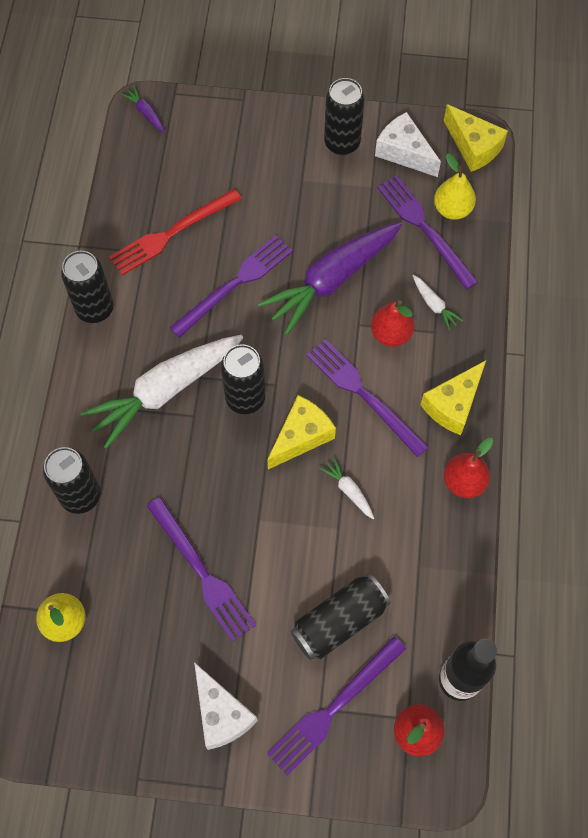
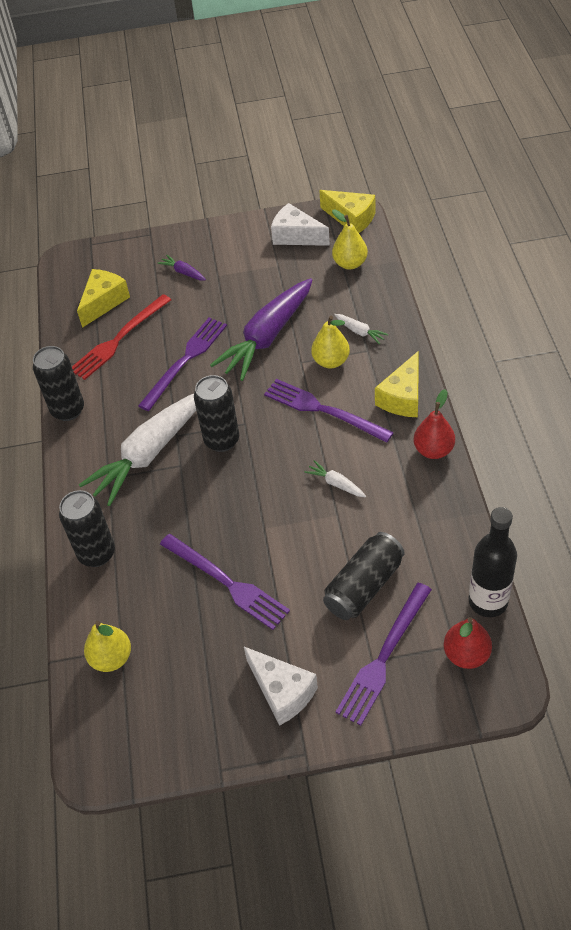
camera: 10 degrees left, 15 degrees down
(145, 113) = (70, 263): purple carrot -> purple carrot (183, 272)
(301, 436) = (280, 455): yellow cheese -> yellow cheese (103, 302)
(342, 143) = (242, 242): black can -> none
(391, 334) = (331, 361): red pear -> yellow pear
(424, 228) = (332, 282): purple fork -> none

